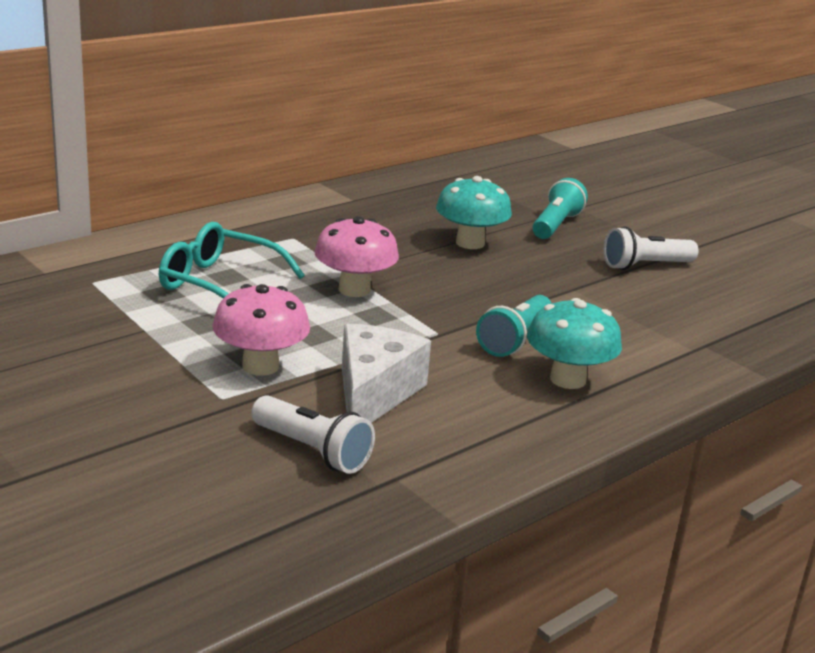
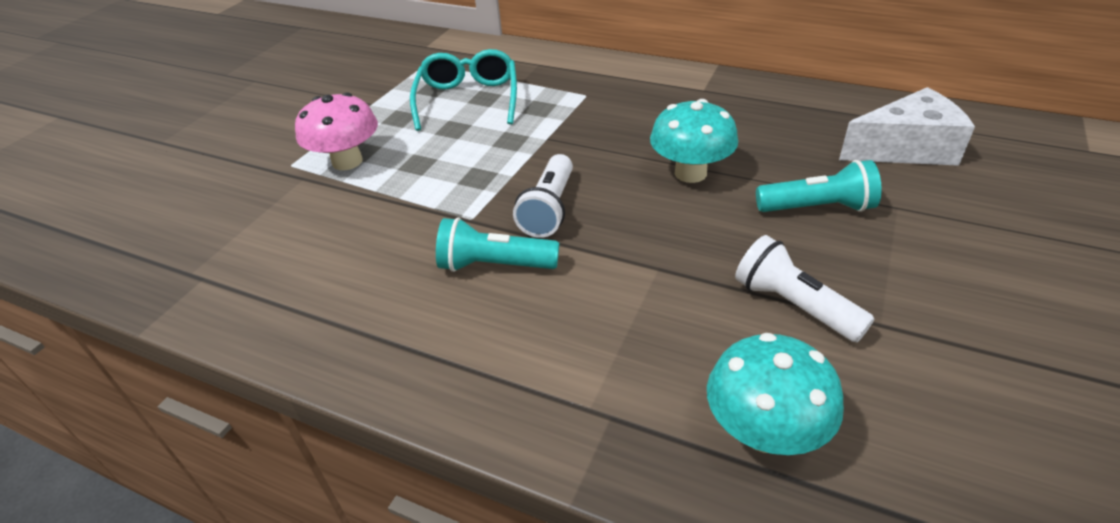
camera: 70 degrees right, 15 degrees up
(312, 451) = (229, 226): white flashlight -> white flashlight (549, 209)
(354, 290) = (516, 152): pink mushroom -> none
(374, 394) = (334, 223): white cheese -> white cheese (906, 149)
(568, 379) = (434, 324): turquoise mushroom -> turquoise mushroom (764, 432)

